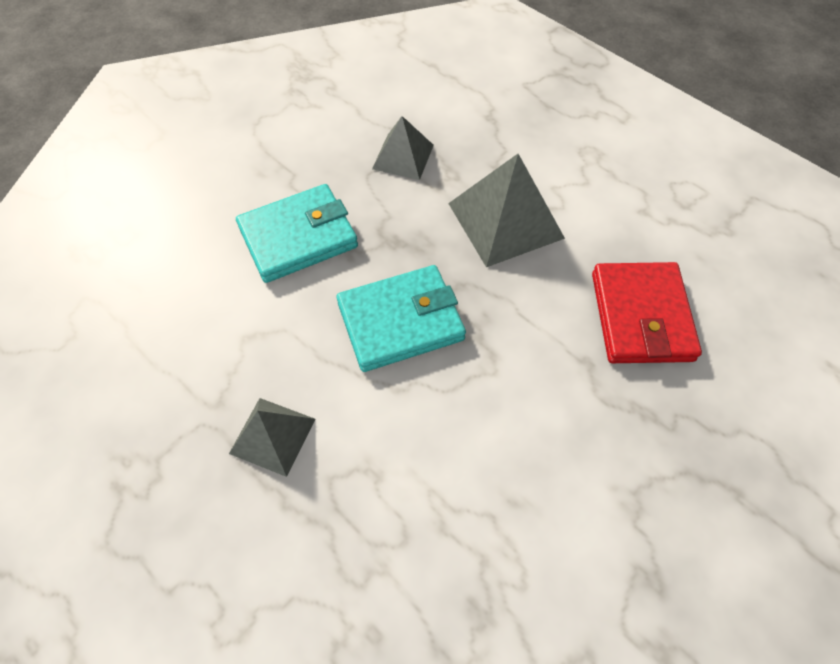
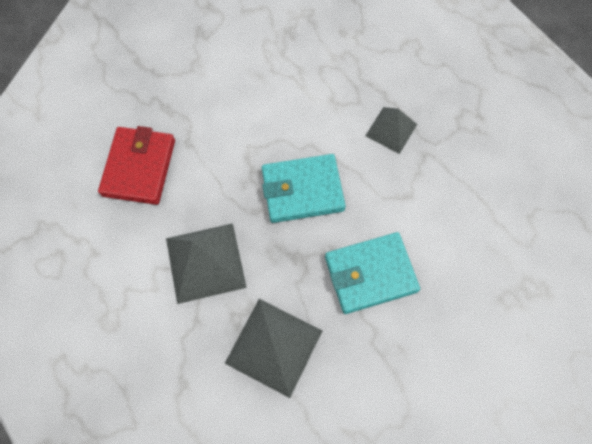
camera: 170 degrees left, 10 degrees up
(403, 157) = (274, 346): grey pyramid -> grey pyramid, size x1.64

